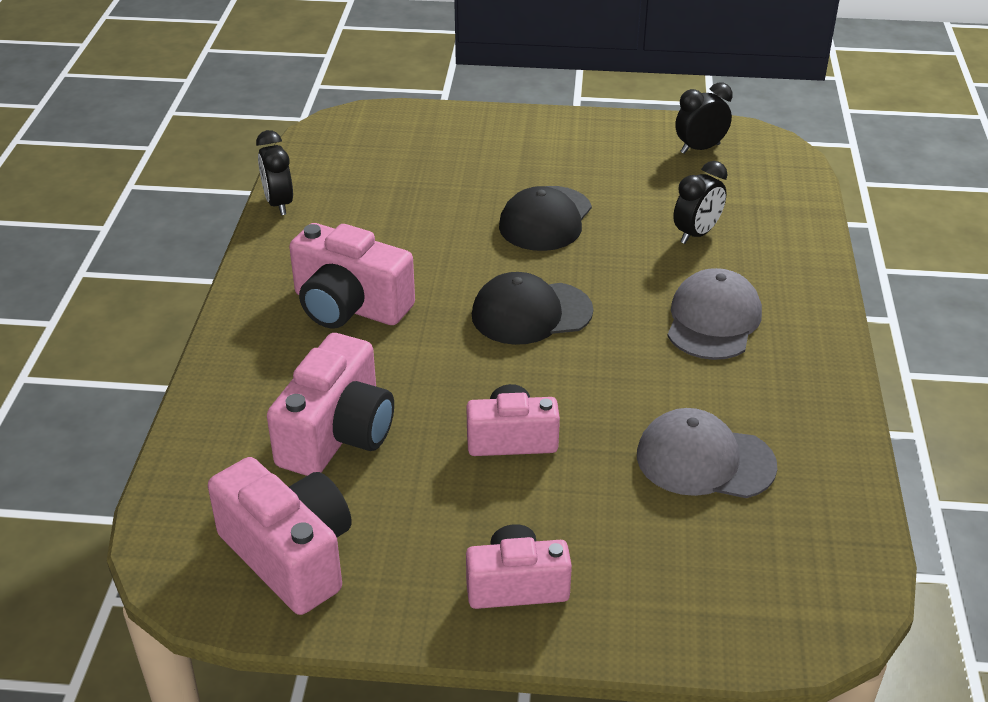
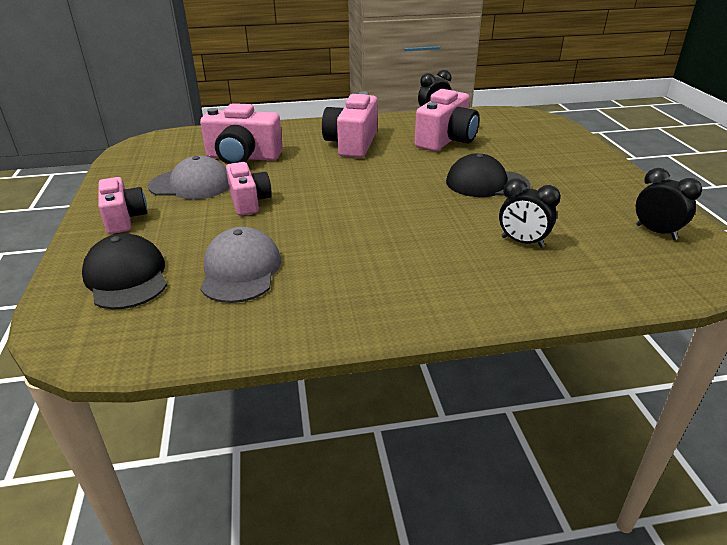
camera: 75 degrees right, 5 degrees down
(290, 555) = (153, 161): pink camera -> pink camera (446, 140)
(531, 313) = (376, 192): black cap -> black cap (126, 277)
(713, 320) = (409, 260): grey cap -> grey cap (191, 185)

